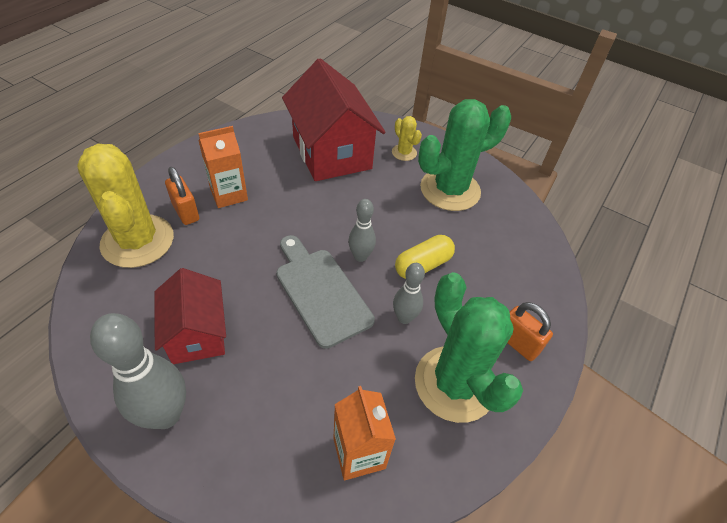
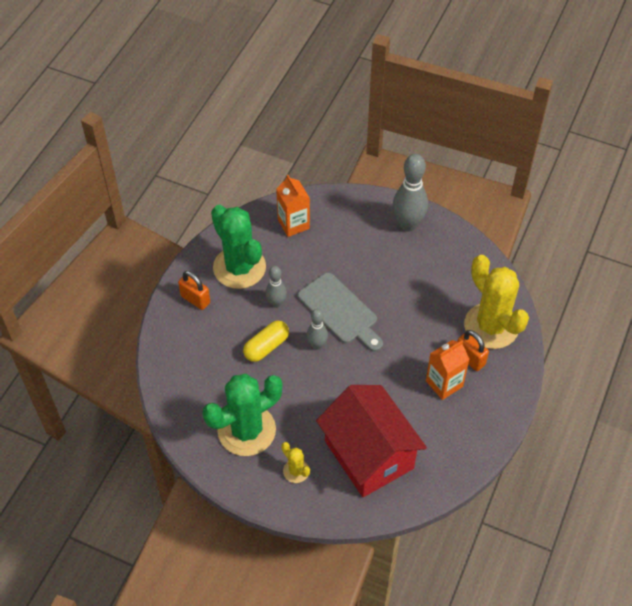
camera: 175 degrees right, 5 degrees up
(197, 333) = (412, 269): red house -> none

